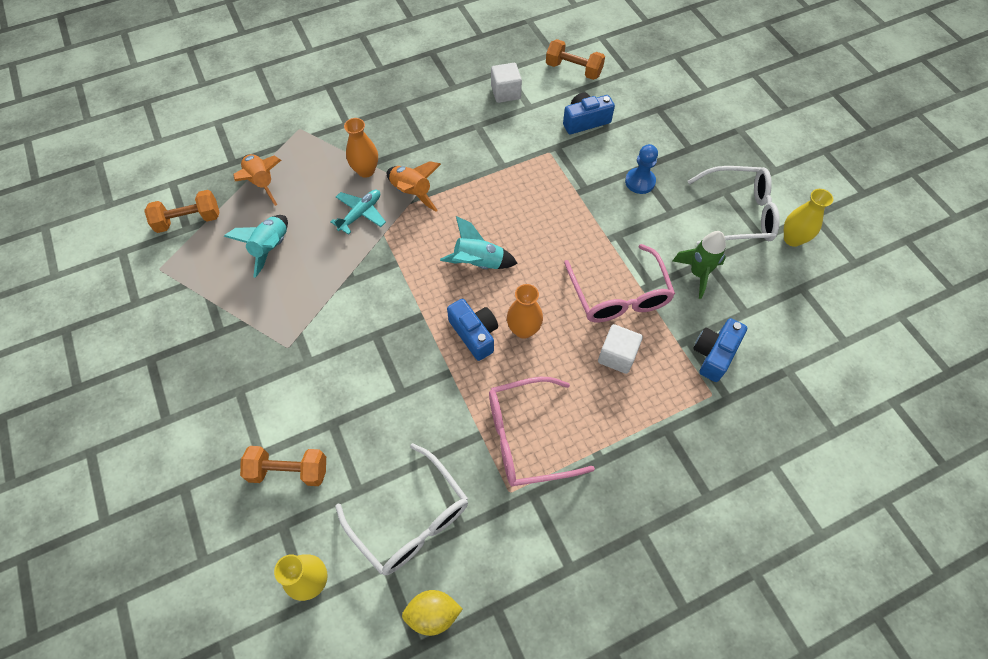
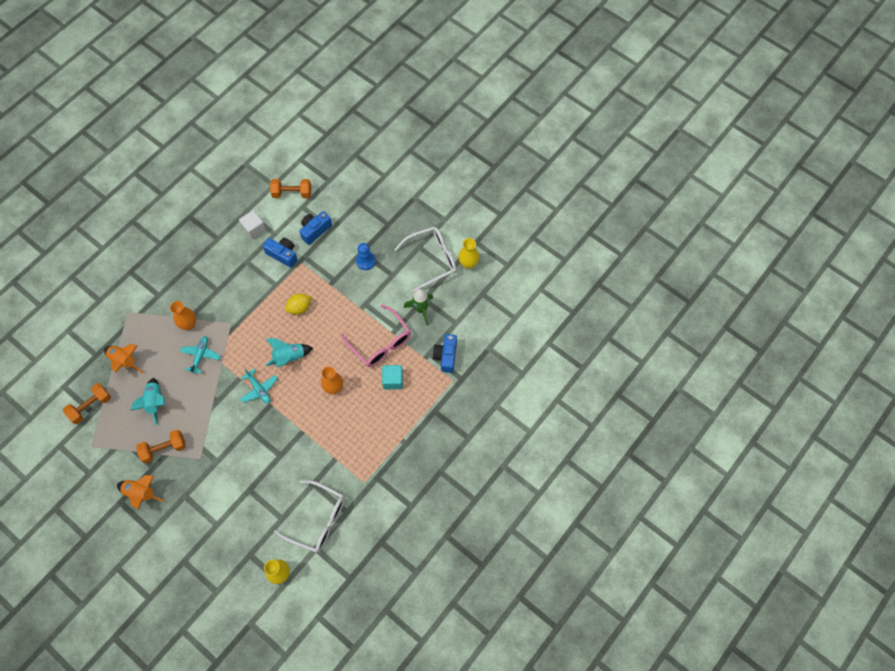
camera: 25 degrees left, 5 degrees up
(289, 470) = (238, 525): orange dumbbell -> orange dumbbell (164, 449)
(412, 193) = (226, 327): orange rocket -> orange rocket (141, 493)
(416, 288) = (259, 389): none -> turquoise plane
(433, 614) = (350, 560): yellow lemon -> yellow lemon (299, 308)
(474, 334) = (306, 402): blue camera -> blue camera (283, 255)
(526, 437) = (361, 449): pink glasses -> none
(617, 356) = (393, 380): white cube -> turquoise cube

